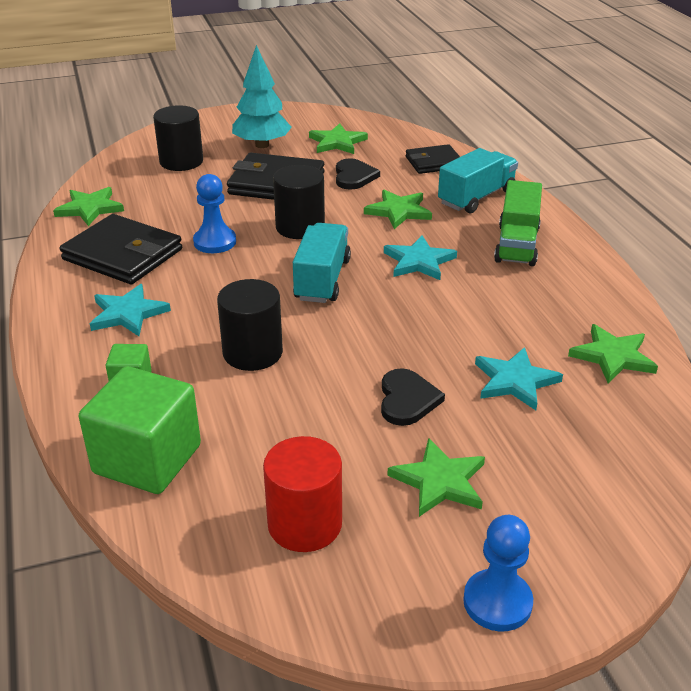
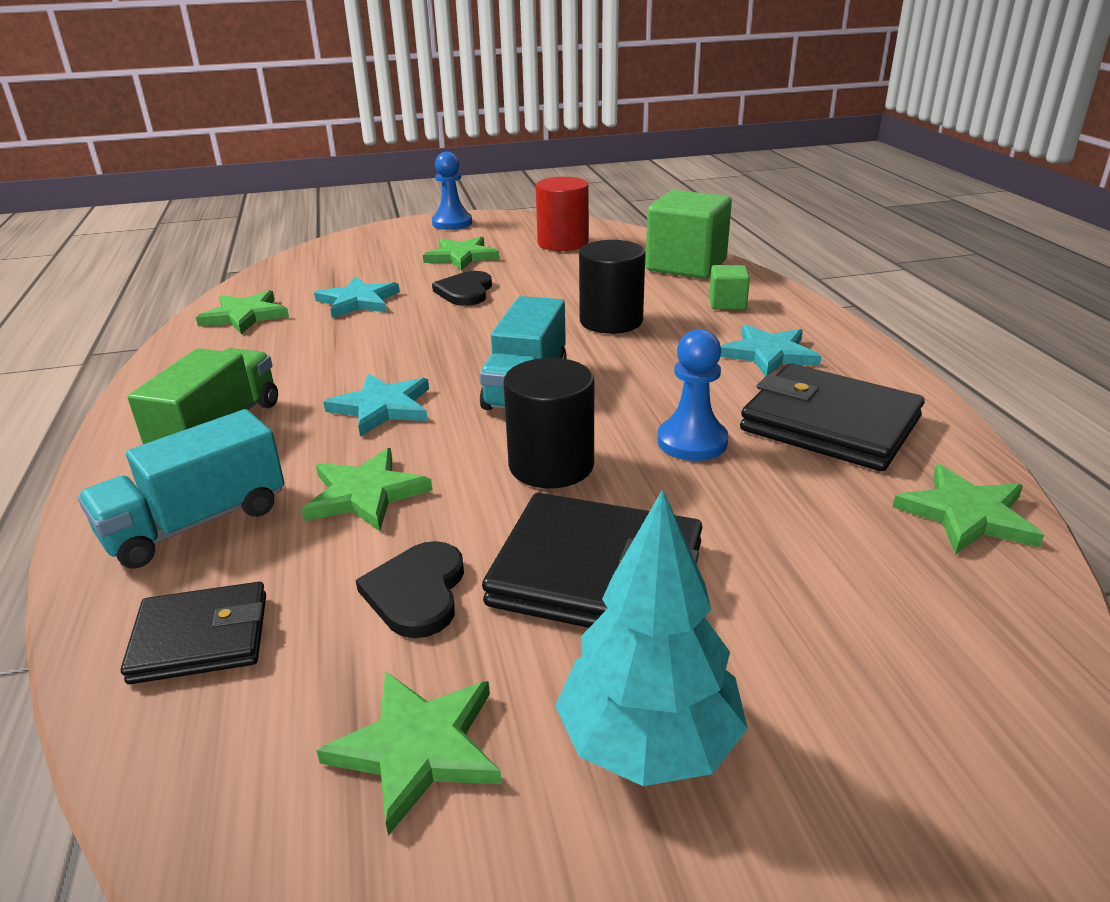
camera: 175 degrees left, 5 degrees down
(181, 161) = (859, 666): black cylinder -> none

